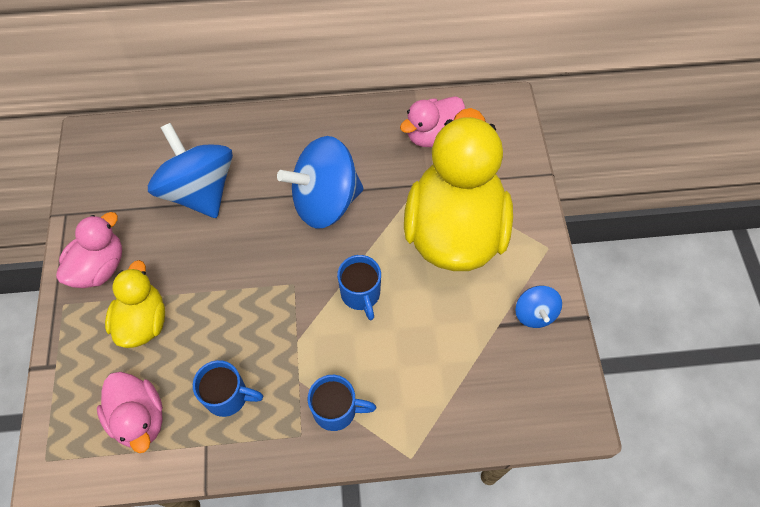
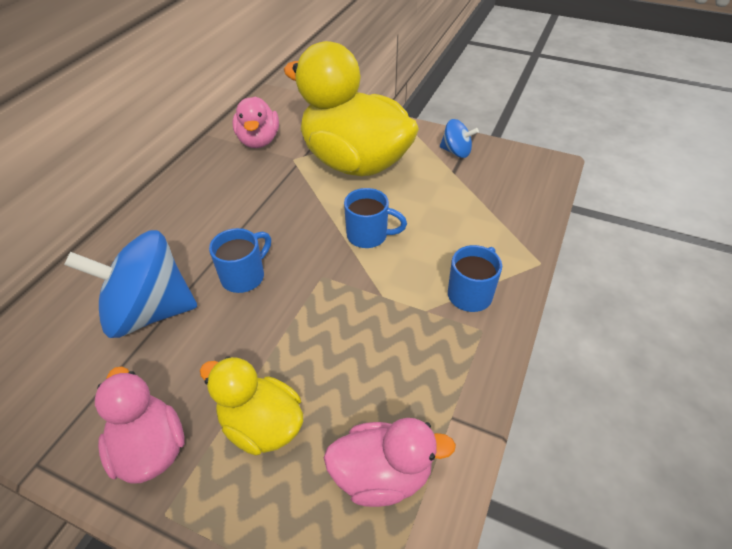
camera: 60 degrees left, 15 degrees down
(228, 396) = (407, 374): blue mug -> blue mug (244, 276)
(325, 201) = (257, 223): blue spinning top -> none

